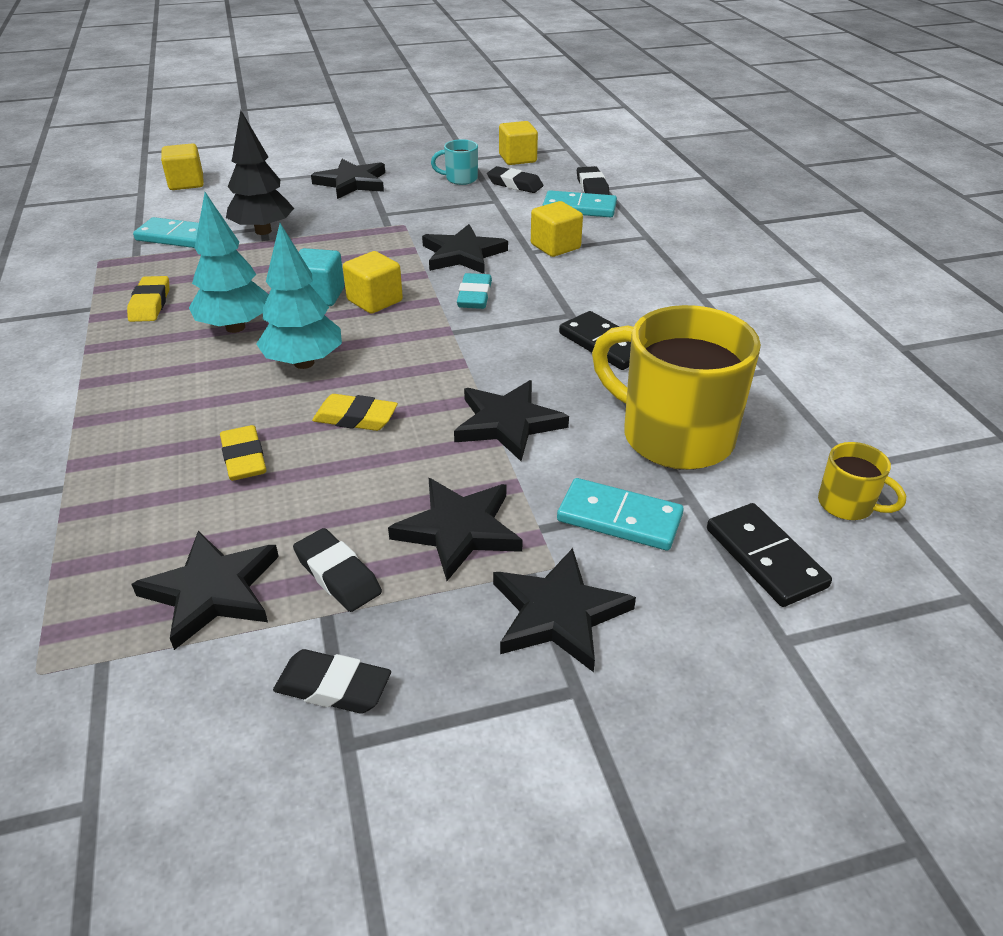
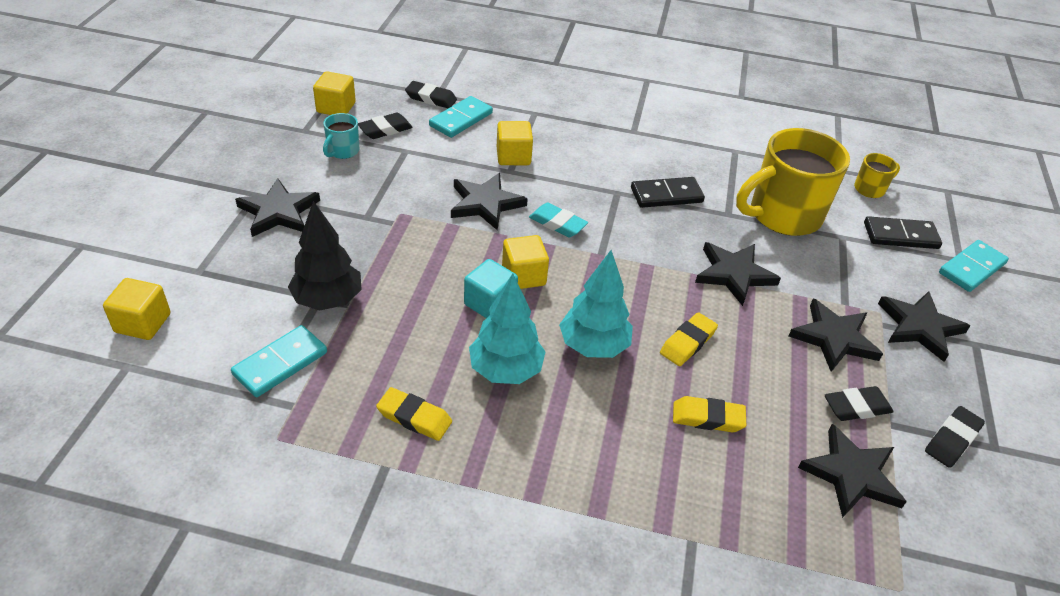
camera: 65 degrees left, 5 degrees up
(619, 518) = (849, 270): turquoise domino -> turquoise domino (972, 268)

